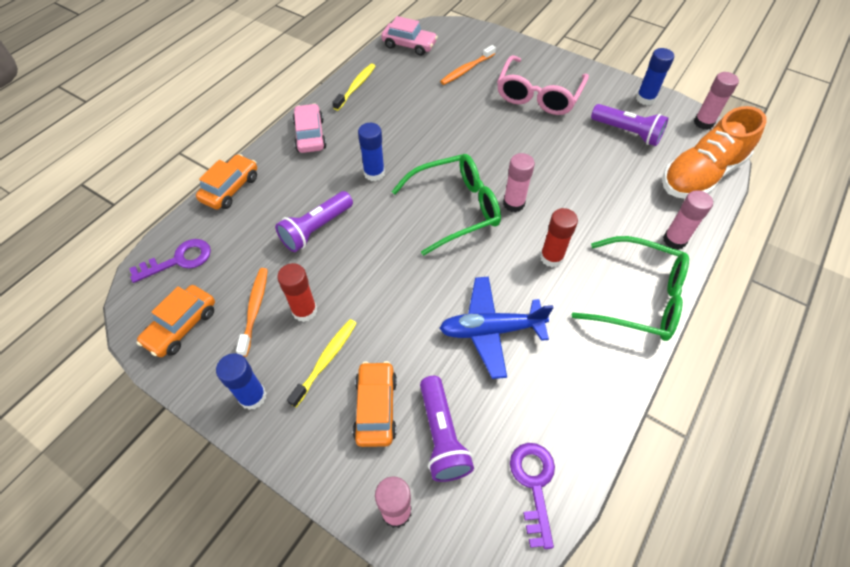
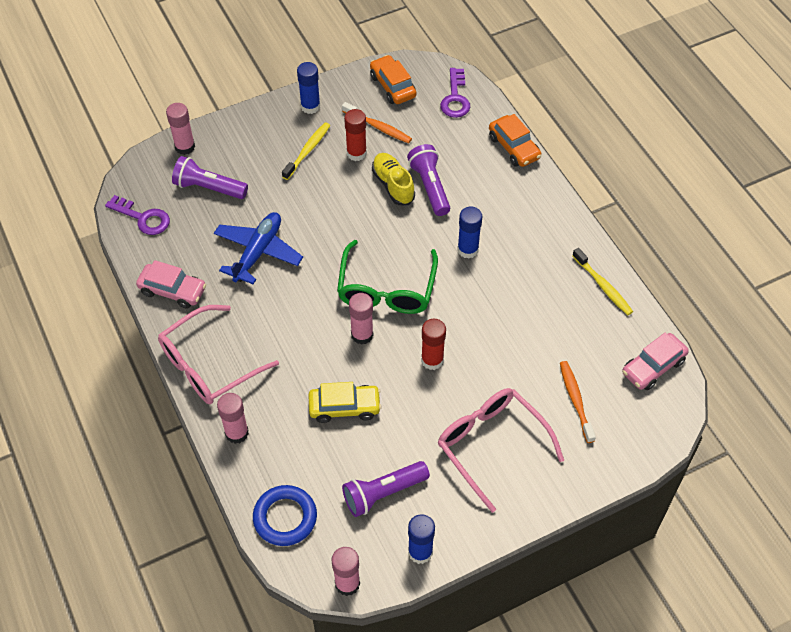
camera: 120 degrees right, 0 degrees up
(310, 135) = (549, 222): pink car -> pink car (173, 290)
(326, 360) = (307, 151): yellow toothbrush -> yellow toothbrush turned 120 degrees counterclockwise
(331, 258) = (393, 185): none -> yellow shoe
(375, 408) = (253, 163): orange car -> none
(551, 257) = (288, 328): red glue stick -> red glue stick (432, 360)
(586, 183) = (344, 407): none -> yellow car
(639, 297) = (209, 365): green glasses -> pink glasses
(701, 175) = (285, 517): orange shoe -> blue ring

